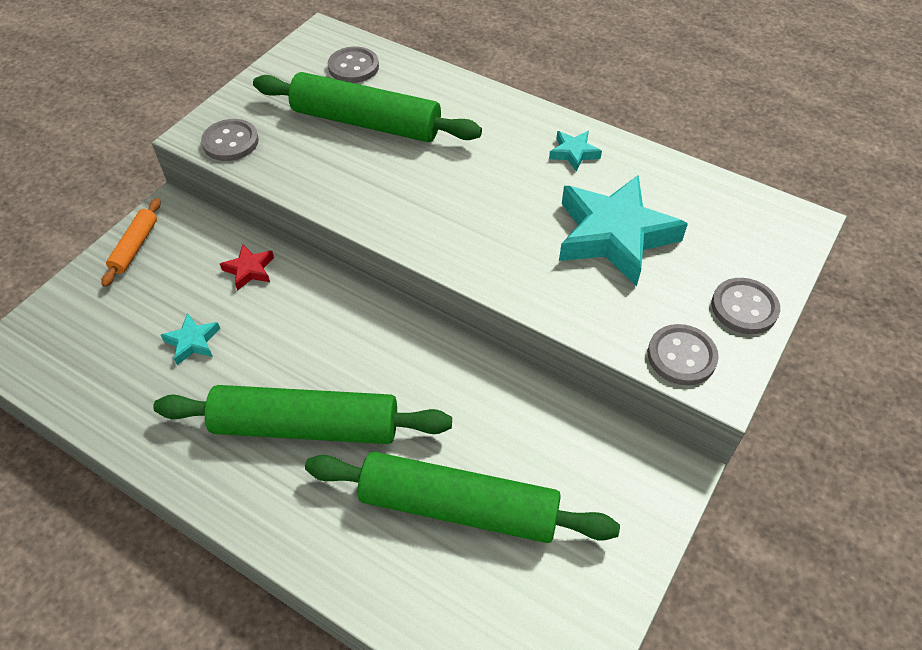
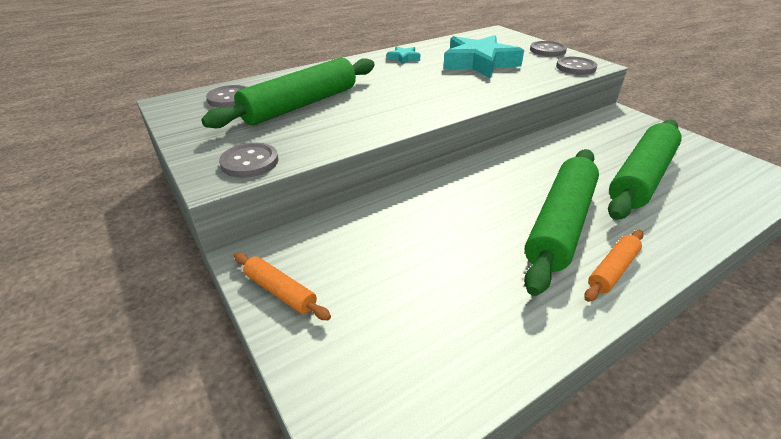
camera: 65 degrees left, 15 degrees down
(192, 342) = (440, 271): turquoise star -> none
(240, 483) = (612, 270): none -> orange rolling pin
(249, 270) = (374, 221): red star -> none

